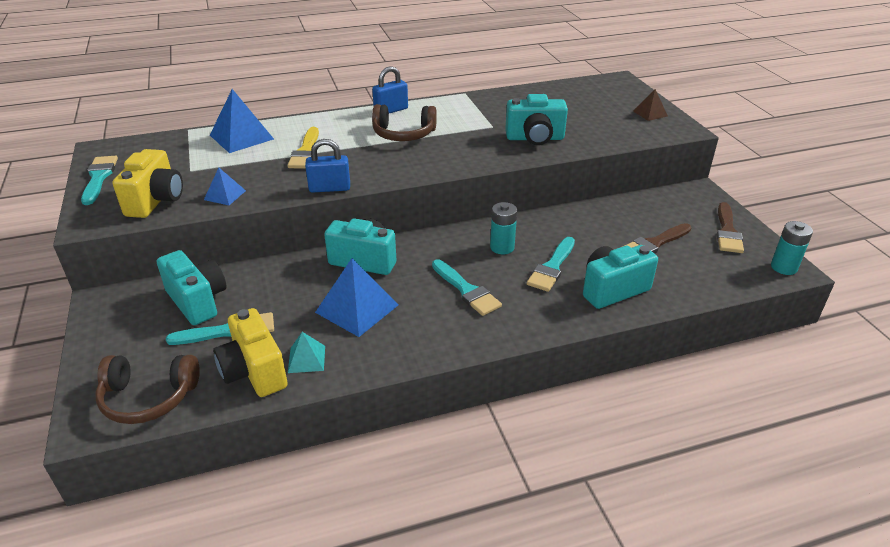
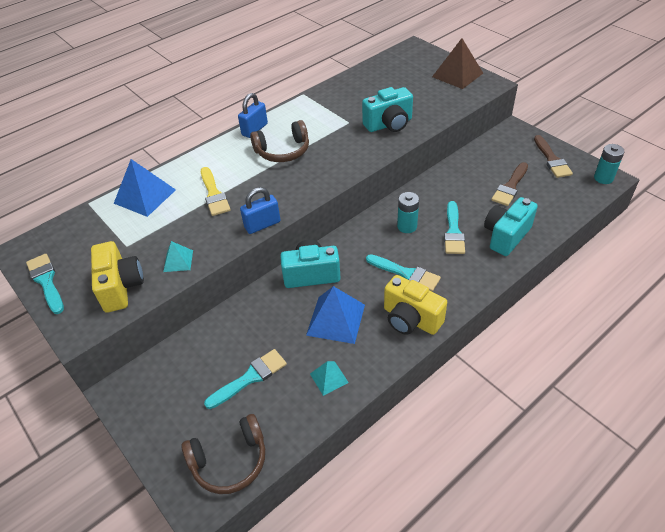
camera: 20 degrees left, 10 degrees up
(198, 301) = (203, 361): turquoise camera -> none
(225, 195) = (178, 261): blue pyramid -> turquoise pyramid
(254, 371) = (296, 405): yellow camera -> yellow camera (410, 319)
(650, 113) = (457, 75): brown pyramid -> brown pyramid, size x1.83

